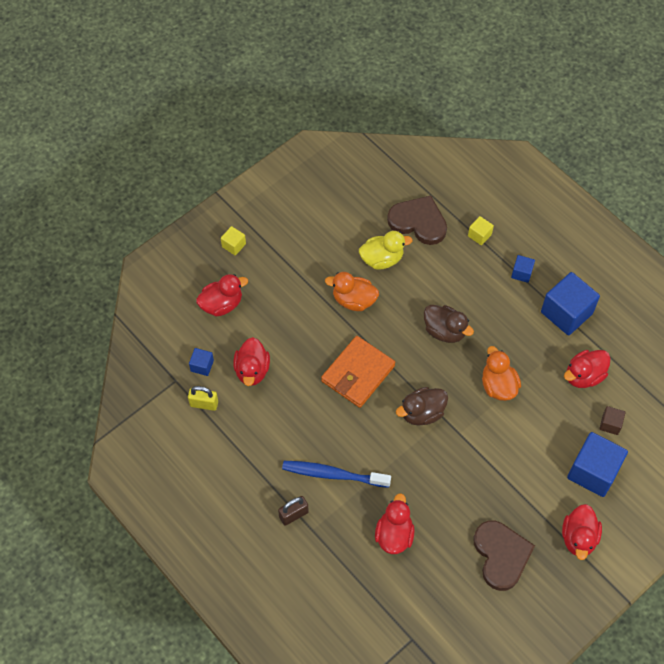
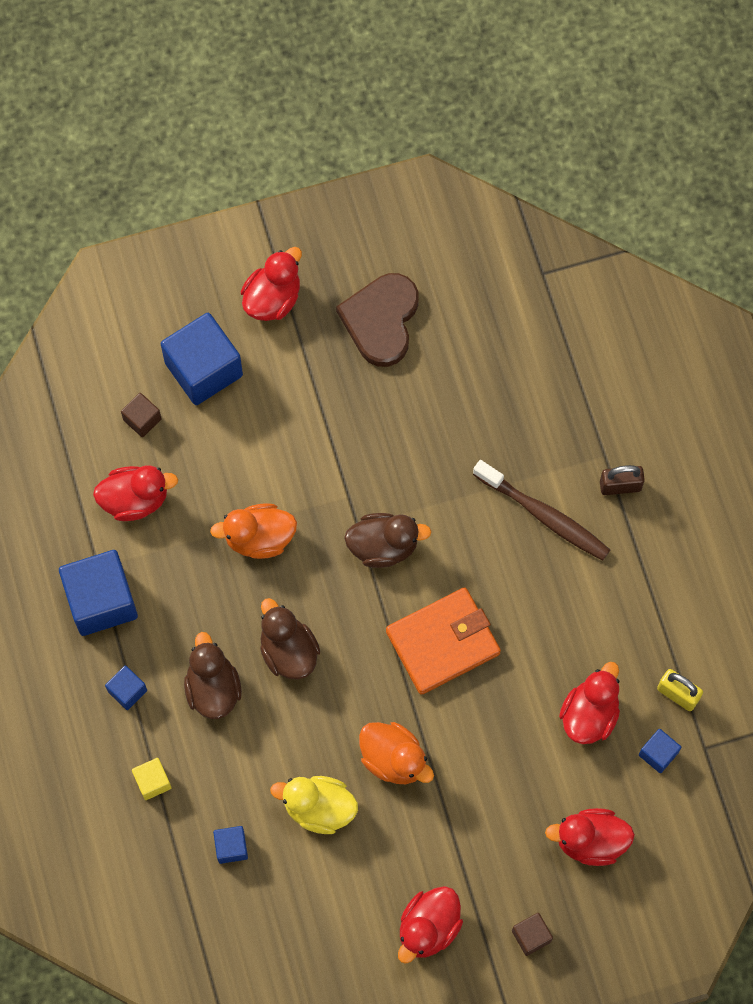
camera: 155 degrees left, 10 degrees up
(234, 245) = (531, 936): yellow cube -> brown cube
(333, 474) = (544, 515): blue toothbrush -> brown toothbrush
(394, 535) = (502, 403): red duck -> red duck (428, 928)
(418, 222) = (231, 847): brown heart -> blue cube
(475, 294) = (213, 688): none -> brown duck
(498, 385) = (259, 538): orange duck -> orange duck turned 75 degrees clockwise

